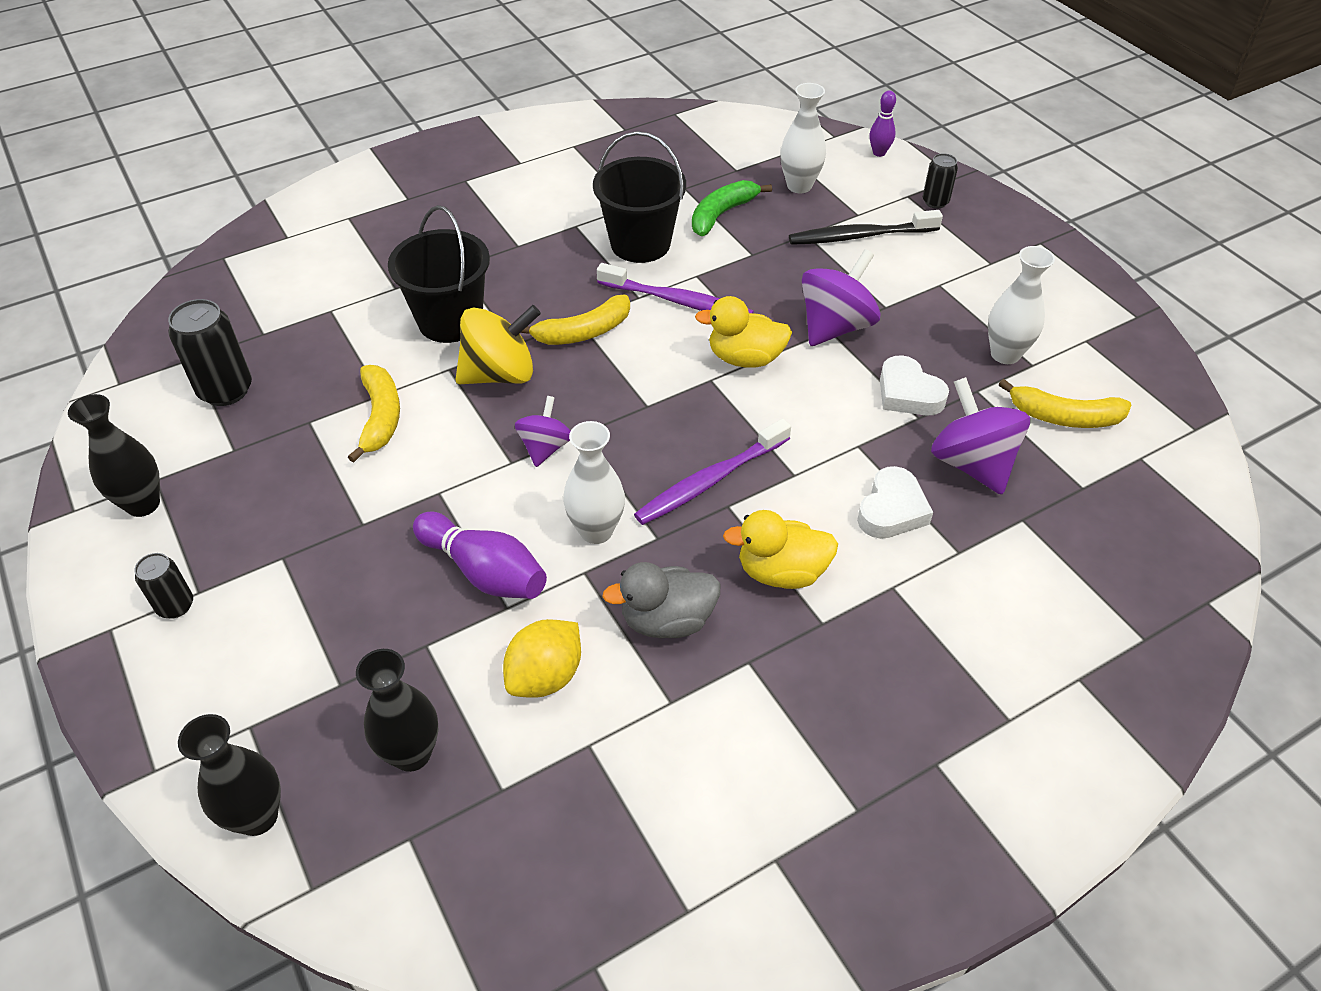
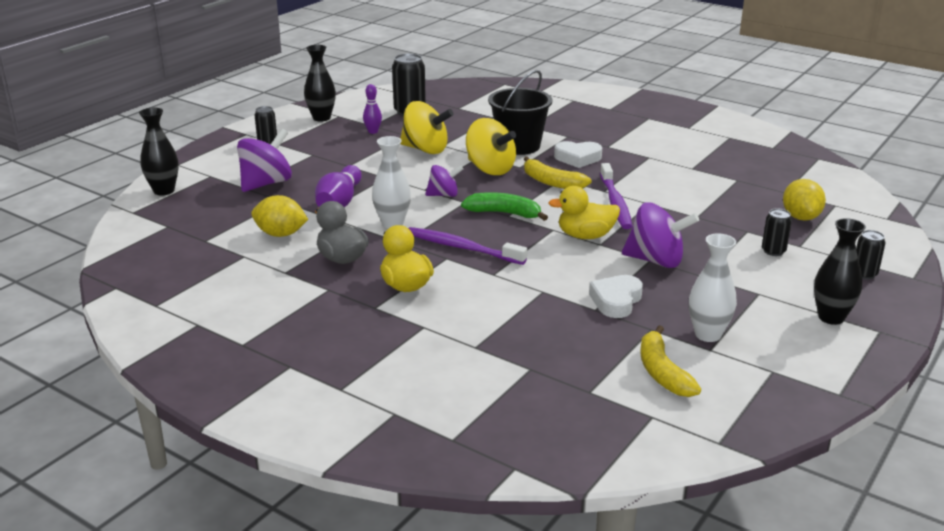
camera: 65 degrees right, 20 degrees down
(380, 417) = (425, 149): yellow banana -> yellow spinning top
(412, 753) = (214, 214): black vase -> black vase (831, 317)
(640, 244) = (657, 179): black bucket -> none
(722, 214) = (726, 197): green banana -> green banana (504, 213)
(745, 358) = (585, 236): yellow duck -> yellow duck turned 75 degrees counterclockwise
(799, 186) = (800, 217): white vase -> yellow lemon
(860, 236) = (773, 251): black toothbrush -> black can
(879, 153) = (894, 239): purple bowling pin -> purple bowling pin (373, 132)
(891, 510) = (492, 314): white heart -> white heart (578, 158)
(971, 463) = (568, 338): purple spinning top -> purple spinning top (266, 183)

